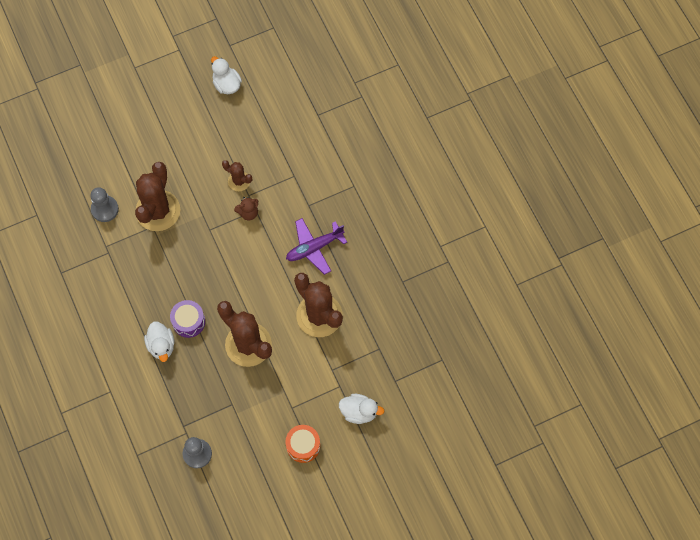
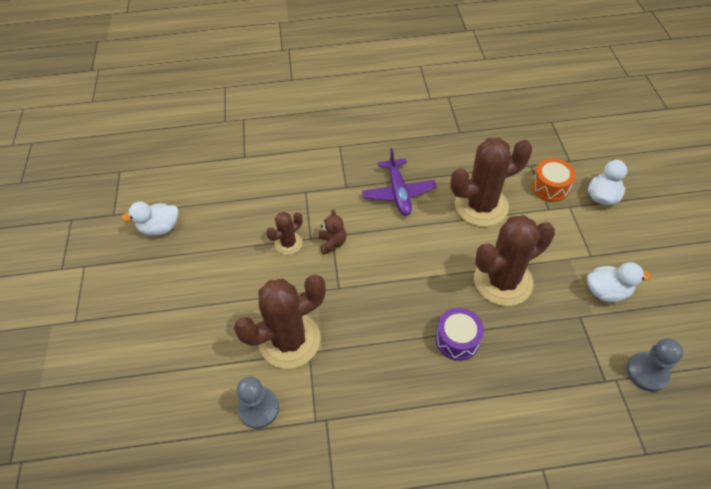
camera: 70 degrees left, 15 degrees down
(158, 211) = (289, 340): brown cactus -> brown cactus turned 60 degrees counterclockwise
(161, 345) = (484, 381): white duck -> white duck (606, 291)
(303, 446) = (640, 255): orange drum -> orange drum (550, 187)

